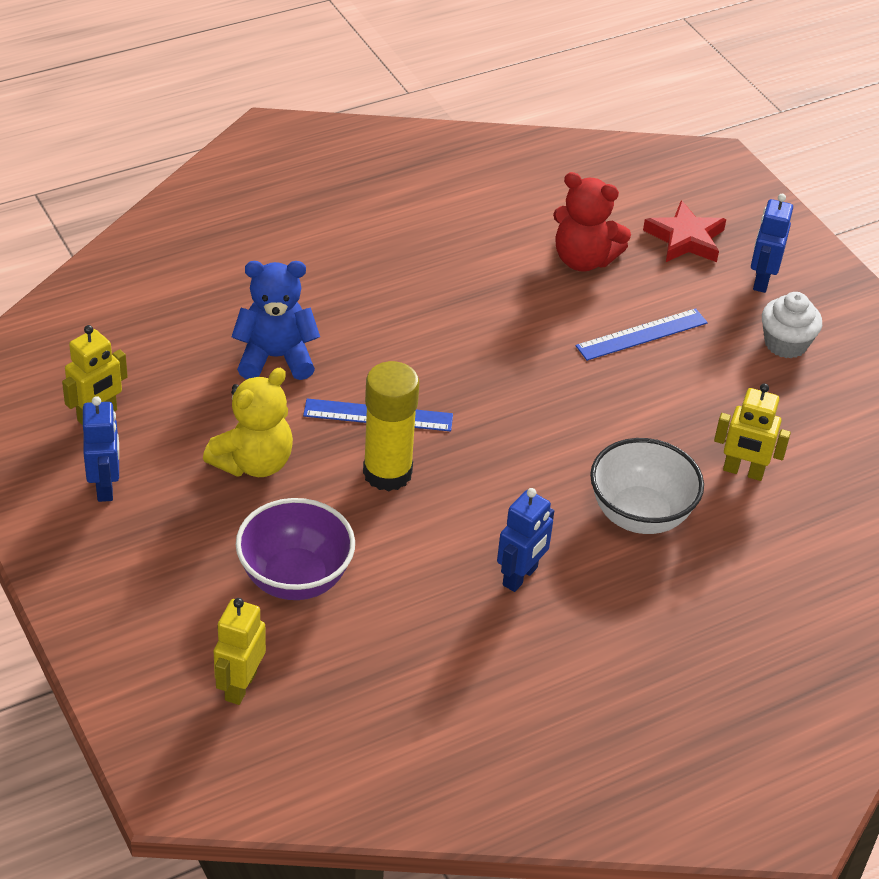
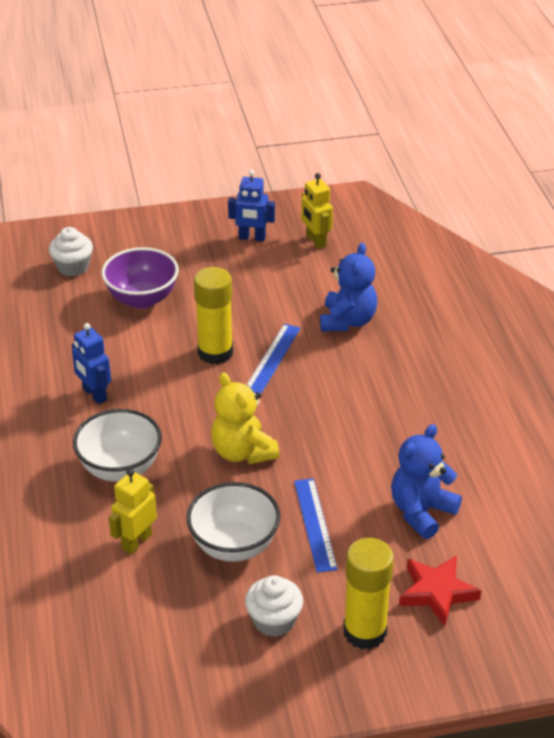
camera: 110 degrees right, 5 degrees down
(240, 686) = (73, 267): yellow robot -> white cupcake
(253, 462) = (249, 297): yellow teddy bear -> yellow teddy bear (243, 452)
(583, 259) = (421, 512): red teddy bear -> blue teddy bear
(705, 391) = (234, 546): none -> white bowl
(761, 280) = (365, 632): blue robot -> yellow glue stick

